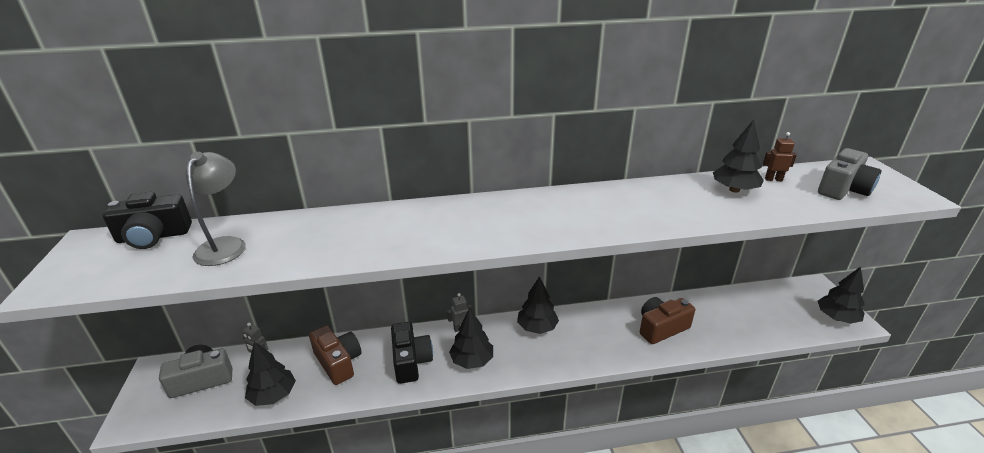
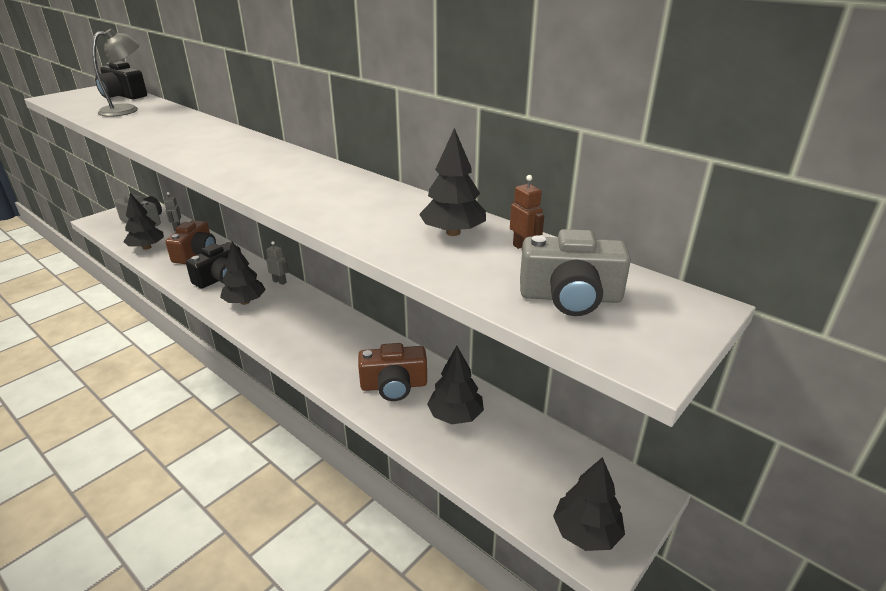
camera: 50 degrees right, 0 degrees up
(537, 327) = (318, 315): black tree -> black tree (455, 415)
(661, 328) = (394, 385): brown camera -> brown camera turned 150 degrees clockwise

